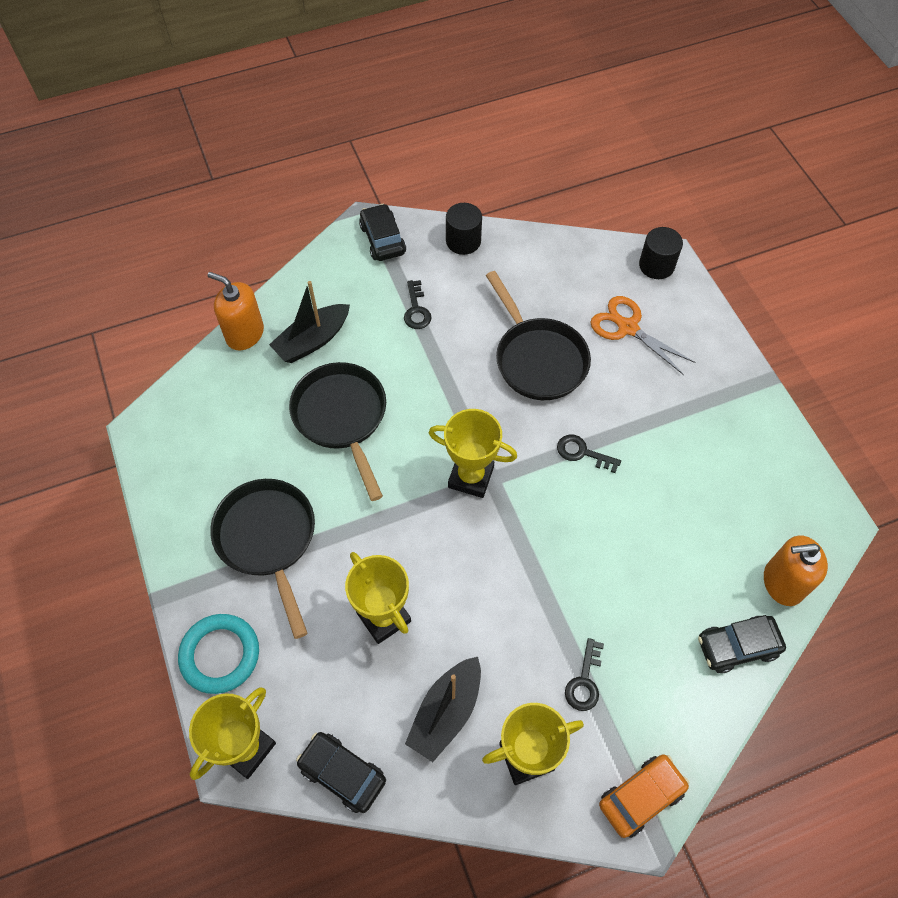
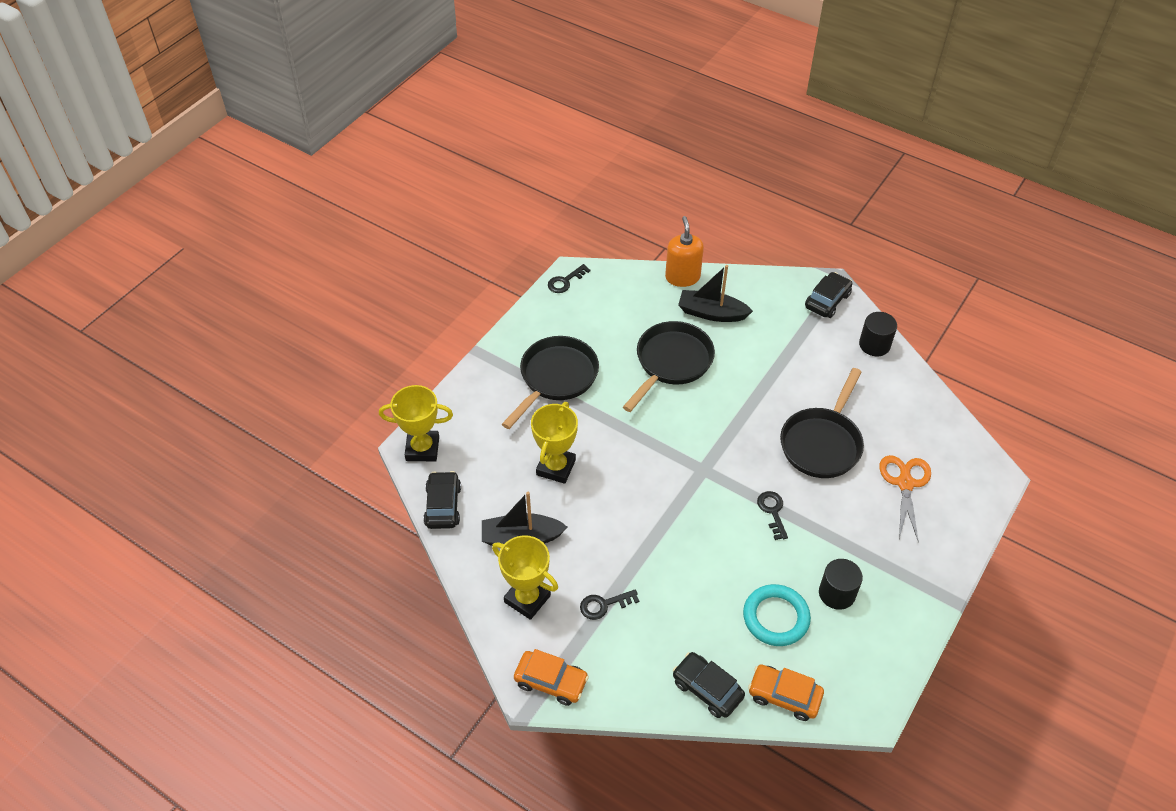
camera: 55 degrees right, 10 degrees down
(220, 655) = (466, 401): turquoise ring -> turquoise ring (776, 617)
(416, 310) = (791, 352): black key -> black key (565, 281)
(471, 477) = (693, 457): yellow trophy -> none
(656, 265) = (981, 472): black cylinder -> black cylinder (837, 593)
(782, 583) = (784, 696): orange soap dispenser -> orange car

